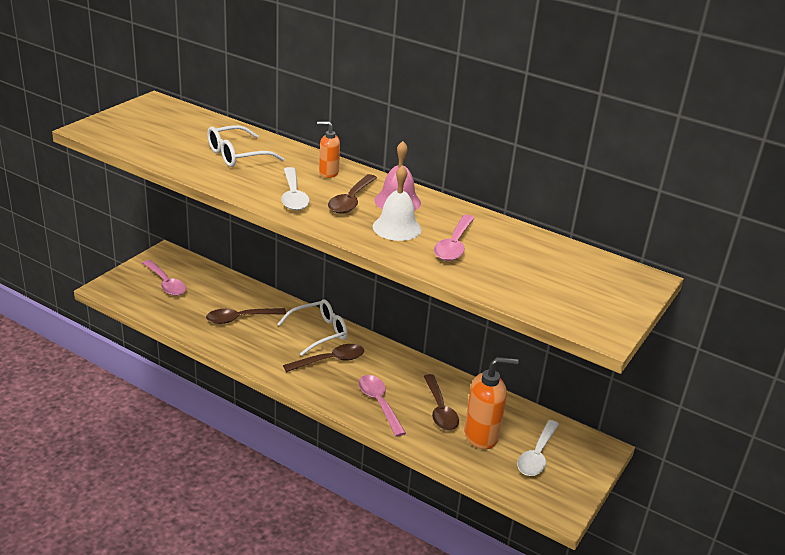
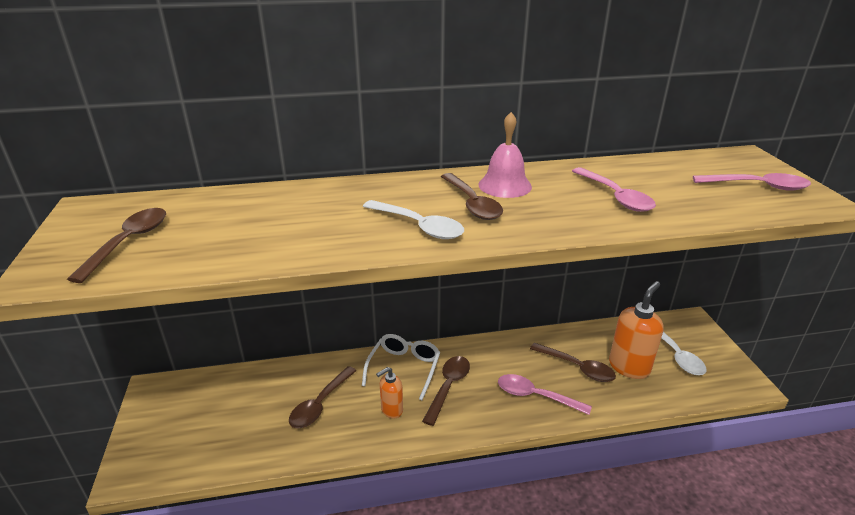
camera: 40 degrees left, 0 degrees up
(145, 130) = (129, 242): none -> brown spoon
(166, 283) = (195, 420): pink spoon -> pink spoon (757, 186)
(237, 155) = (288, 217): white glasses -> none
(328, 173) = (404, 191): orange soap dispenser -> orange soap dispenser (391, 410)
(397, 228) = (552, 206): white bell -> none

